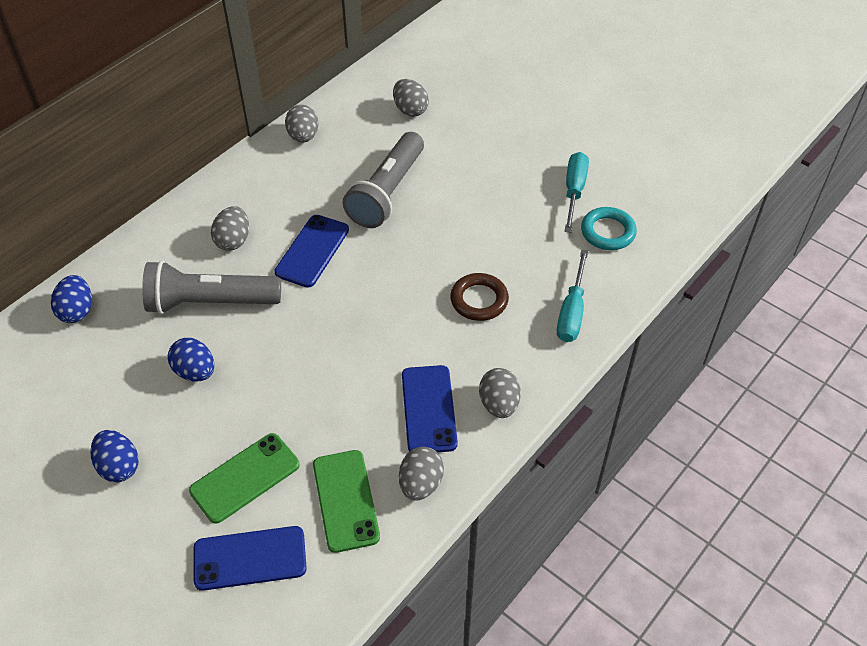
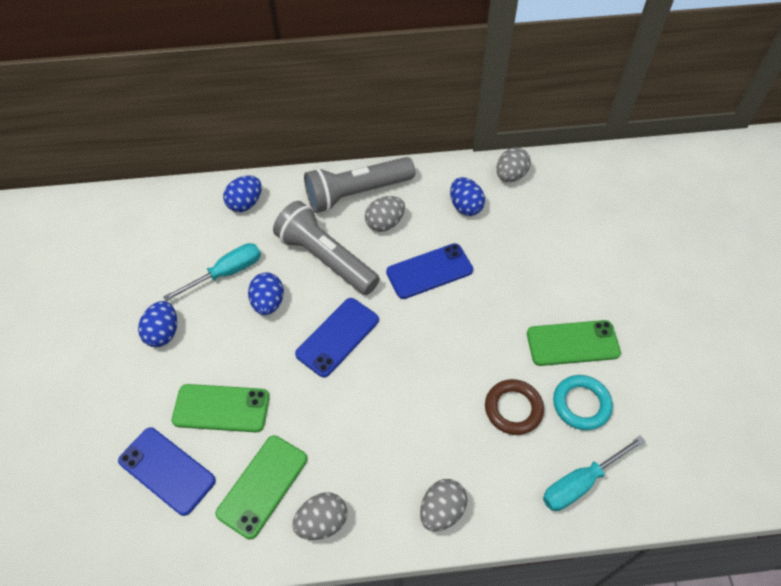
camera: 45 degrees right, 5 degrees up
(290, 183) = (465, 206): none -> blue egg
(387, 192) = (529, 264): grey flashlight -> grey flashlight (357, 193)
(410, 110) = (615, 207): grey egg -> none
(429, 409) = (387, 467): blue phone -> blue phone (338, 337)
(475, 226) = (572, 343): none -> green phone
(574, 191) = (690, 375): turquoise screwdriver -> turquoise screwdriver (226, 273)
(608, 232) = (685, 436): turquoise ring -> turquoise ring (581, 404)

